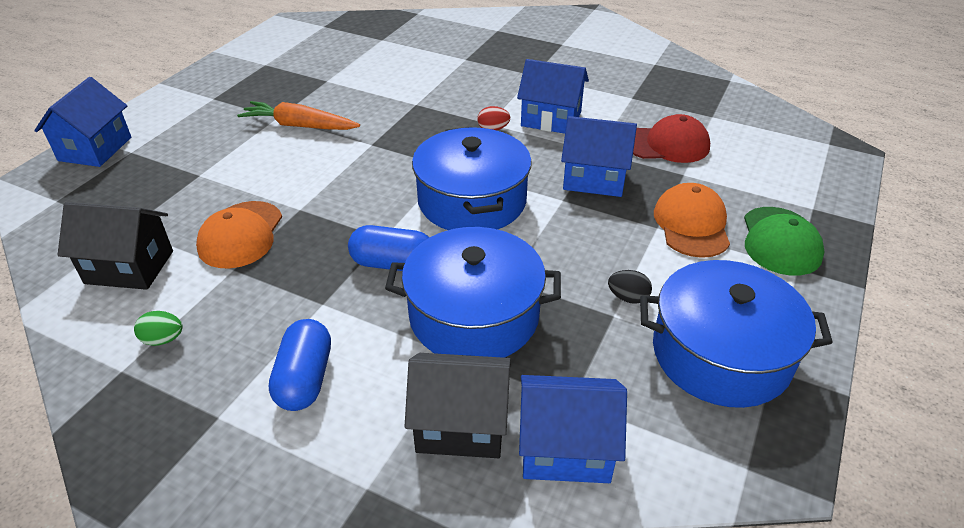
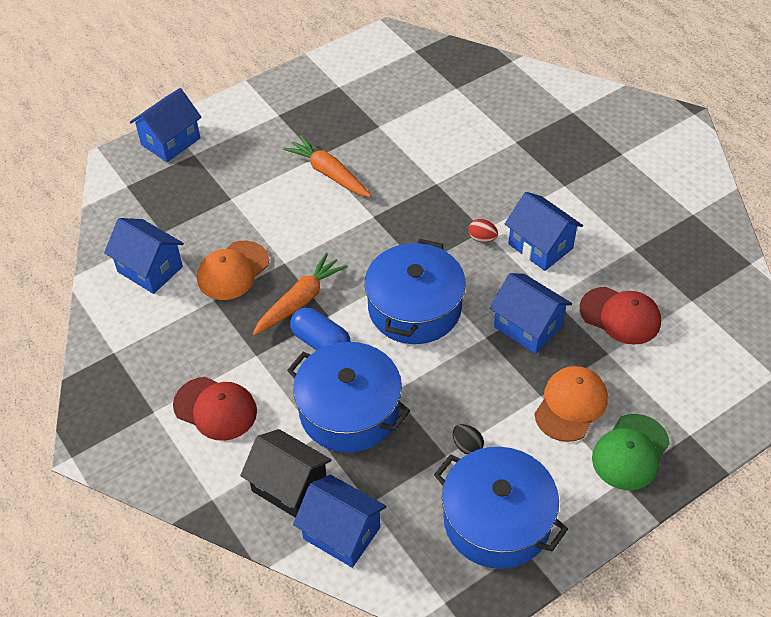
camera: 30 degrees right, 10 degrees up
(129, 267) = (150, 269): black house -> blue house
(163, 339) = (146, 339): green egg -> none
(305, 379) = (215, 408): blue capsule -> red cap
(341, 235) = (300, 301): none -> orange carrot

